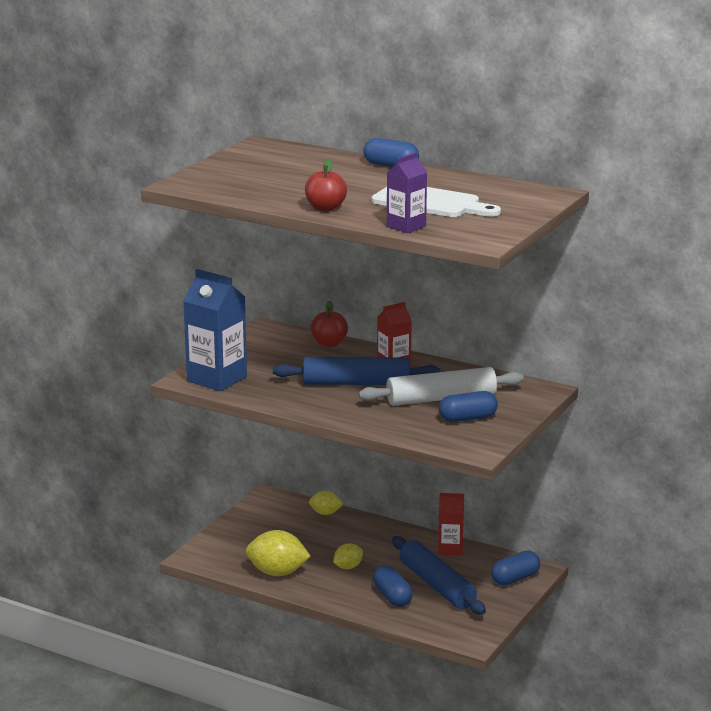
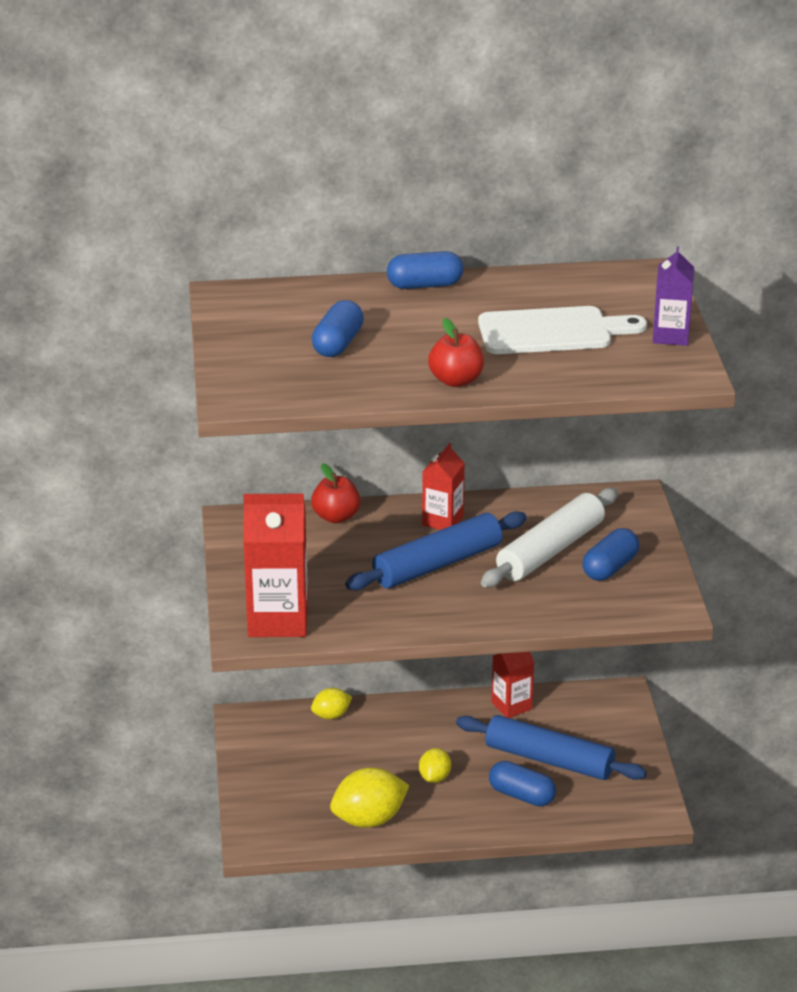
camera: 35 degrees left, 10 degrees up
(217, 379) = (278, 620): blue carton -> red carton
(406, 226) = (581, 379): purple carton -> purple carton (671, 336)
(515, 578) = (614, 716): blue capsule -> blue capsule (338, 344)

